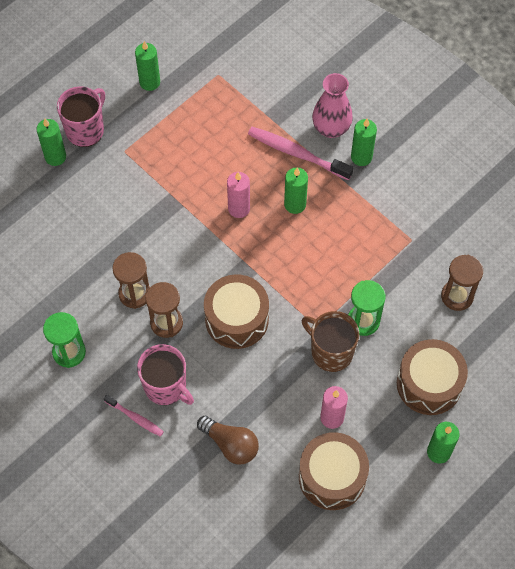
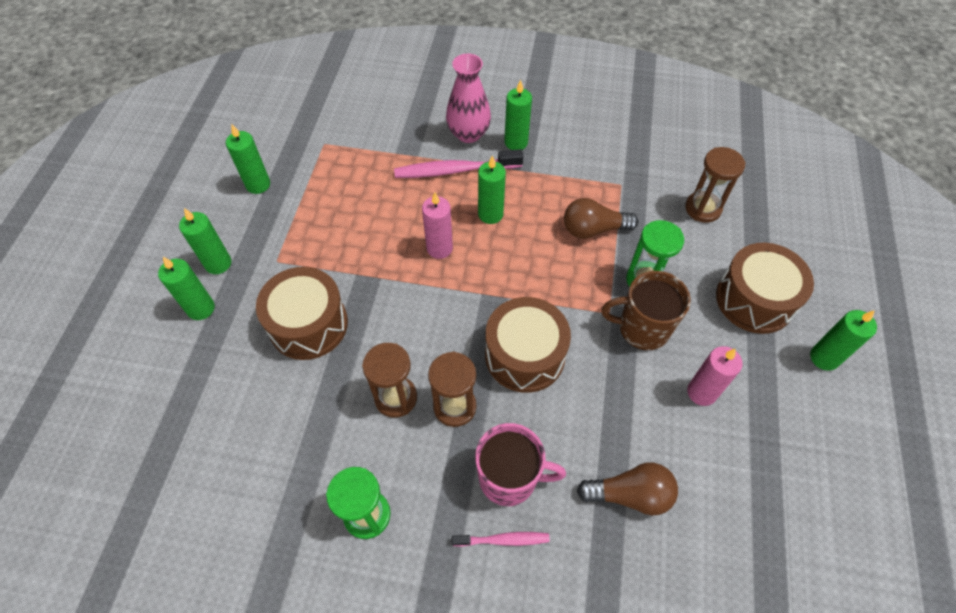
camera: 35 degrees left, 5 degrees down
(85, 130) = (218, 263): pink mug -> green candle
(332, 477) = (757, 454): brown drum -> brown drum (308, 324)
(359, 261) = (593, 229): none -> brown light bulb

